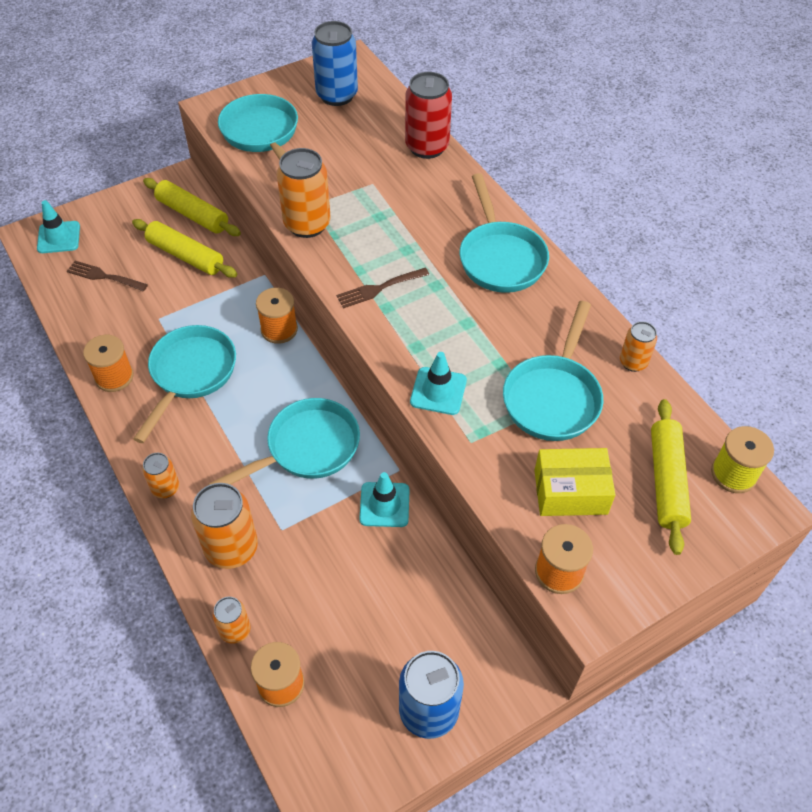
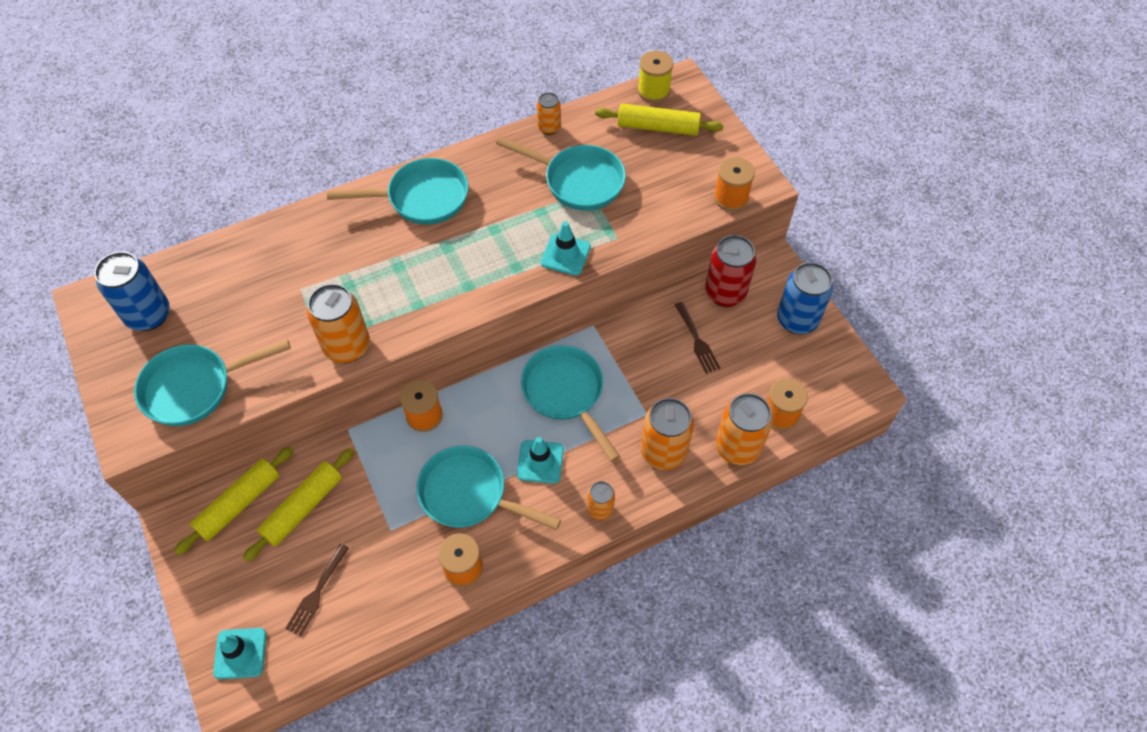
camera: 85 degrees left, 5 degrees up
(235, 630) = (737, 447): orange can -> orange can, size x1.81
(379, 288) = (444, 290): brown fork -> brown fork (697, 340)
(384, 505) = (626, 338): turquoise traffic cone -> turquoise traffic cone (540, 462)
(427, 147) = (258, 240): red can -> red can (725, 293)
(570, 492) = (665, 182): yellow box -> none

